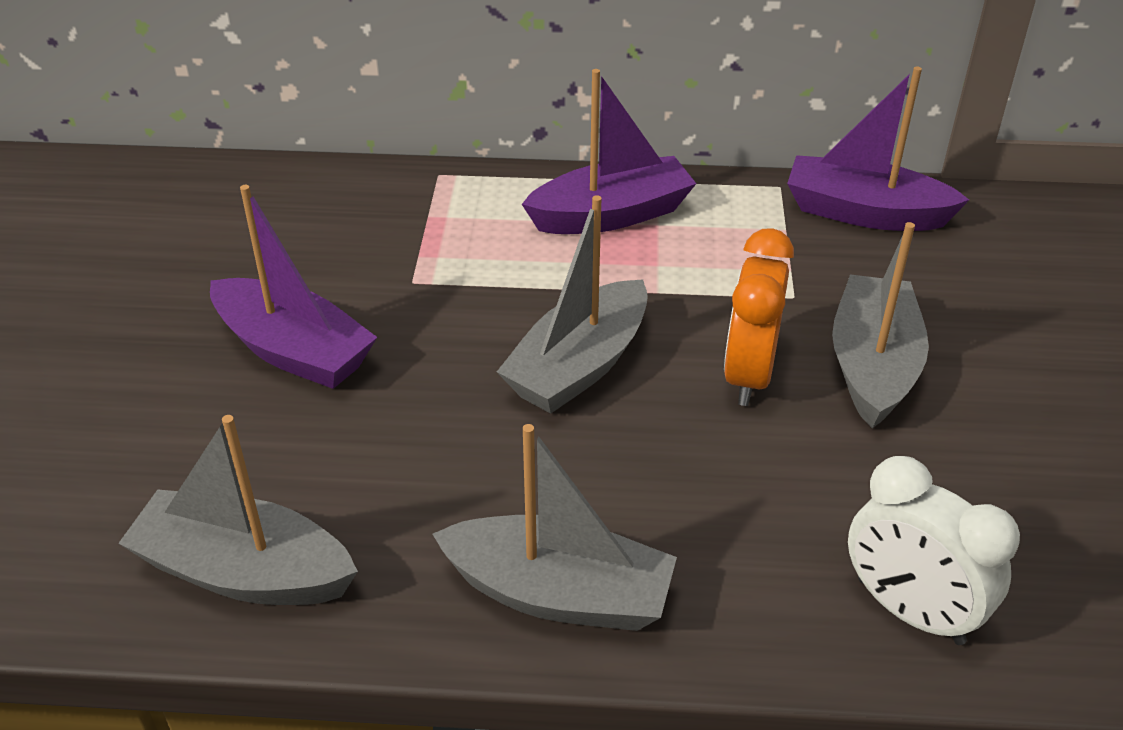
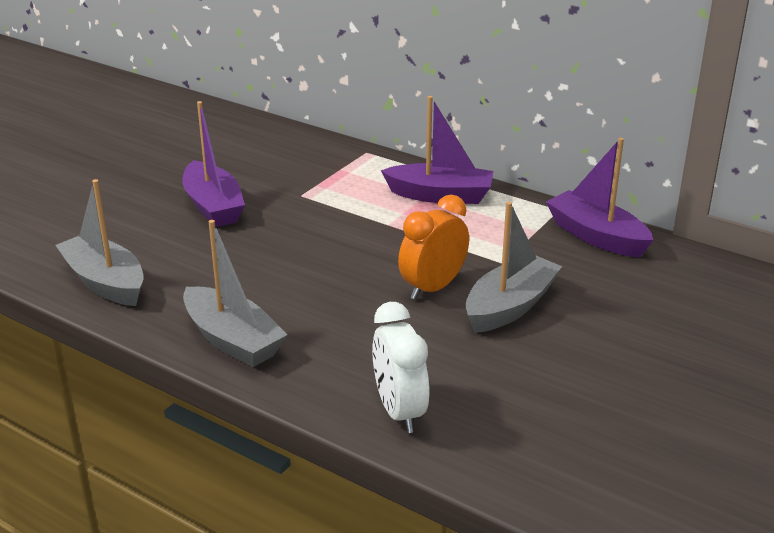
camera: 30 degrees right, 10 degrees down
(579, 366) = (345, 255): grey boat -> none

